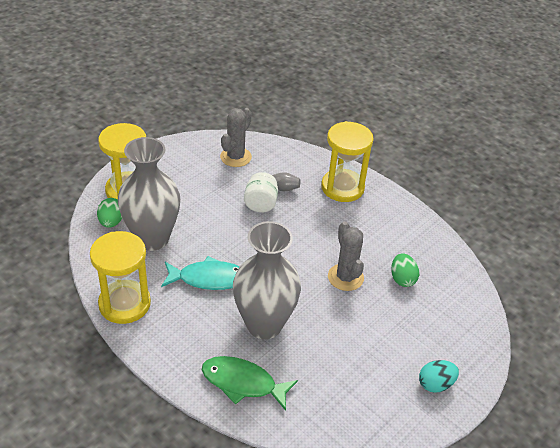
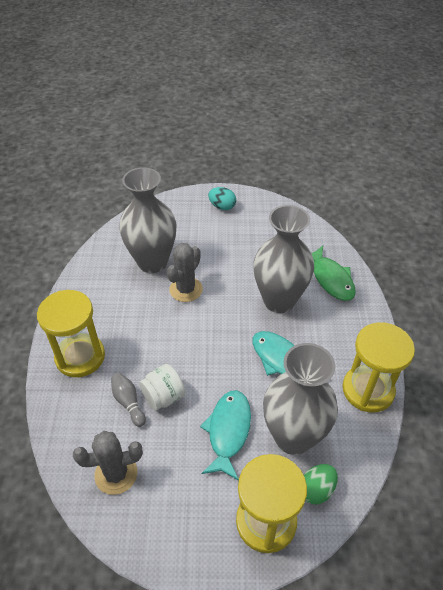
camera: 130 degrees left, 5 degrees up
(197, 214) = (228, 431): none -> turquoise fish
(402, 279) = (152, 262): green egg -> grey vase

